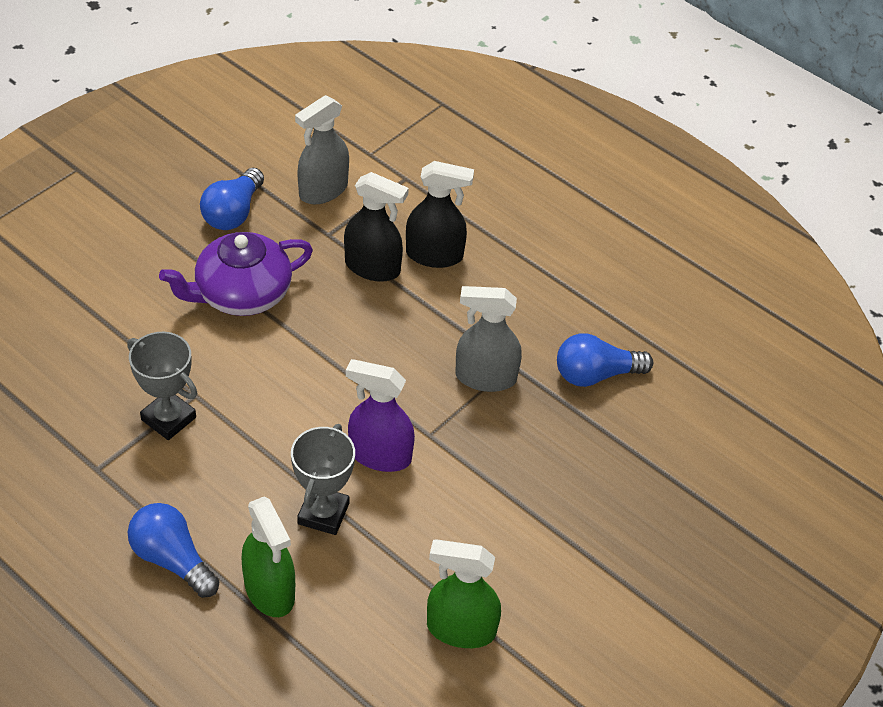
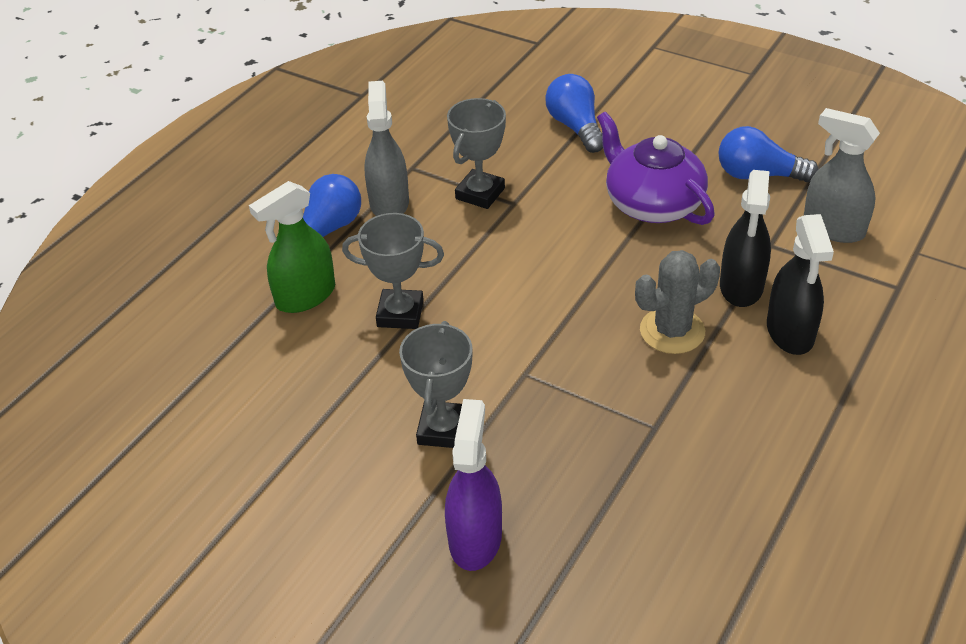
camera: 85 degrees right, 5 degrees down
(379, 455) = (484, 340): purple spray bottle -> purple spray bottle (475, 538)
(410, 325) = (672, 331): none -> grey cactus
(460, 629) = (282, 440): green spray bottle -> none
(478, 504) = (443, 429): none -> grey trophy
(485, 377) = (624, 407): grey spray bottle -> grey spray bottle (389, 203)
(596, 375) = (675, 512): blue light bulb -> blue light bulb (575, 127)

